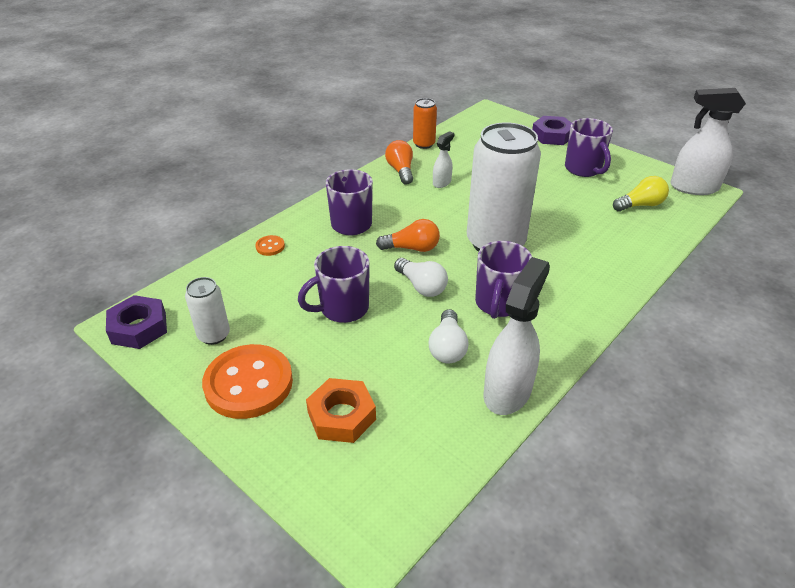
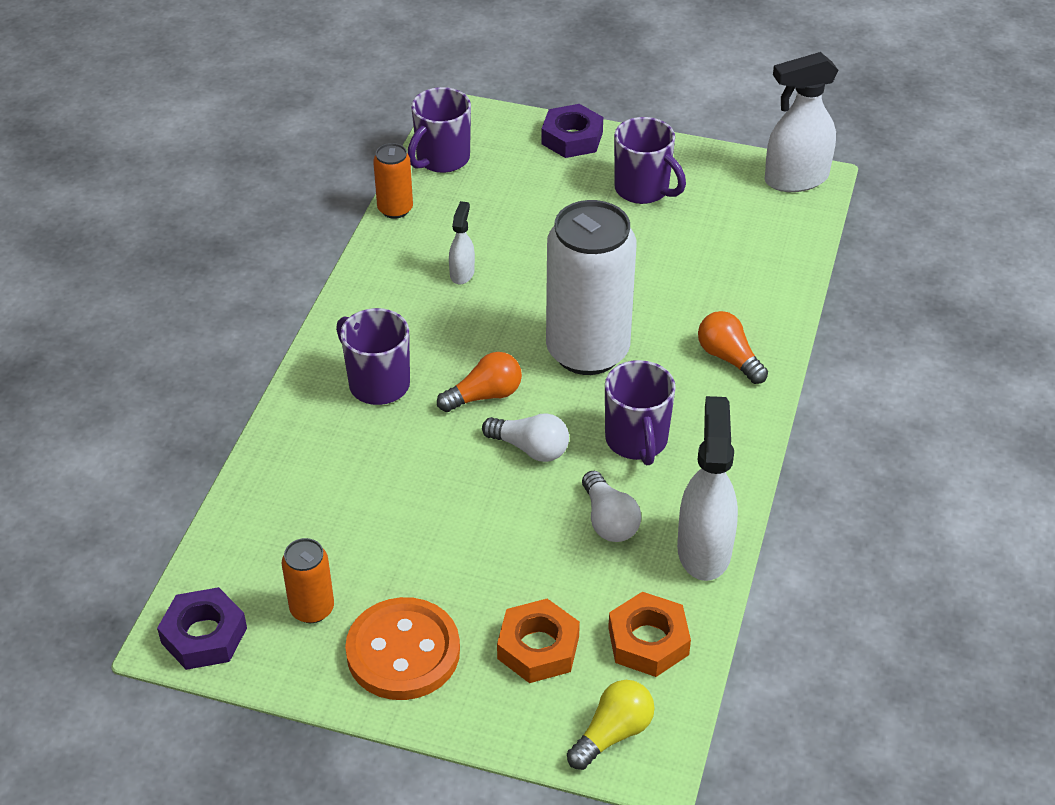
camera: 25 degrees left, 5 degrees up
(214, 335) = (312, 609): white can -> orange can
(270, 246) = (290, 457): orange button -> none
(342, 309) = (451, 515): purple mug -> purple mug (441, 159)
(401, 171) = (391, 270): orange light bulb -> orange light bulb (728, 358)
(426, 442) = (648, 641): none -> orange nut
(640, 205) = (741, 230): yellow light bulb -> yellow light bulb (613, 733)

